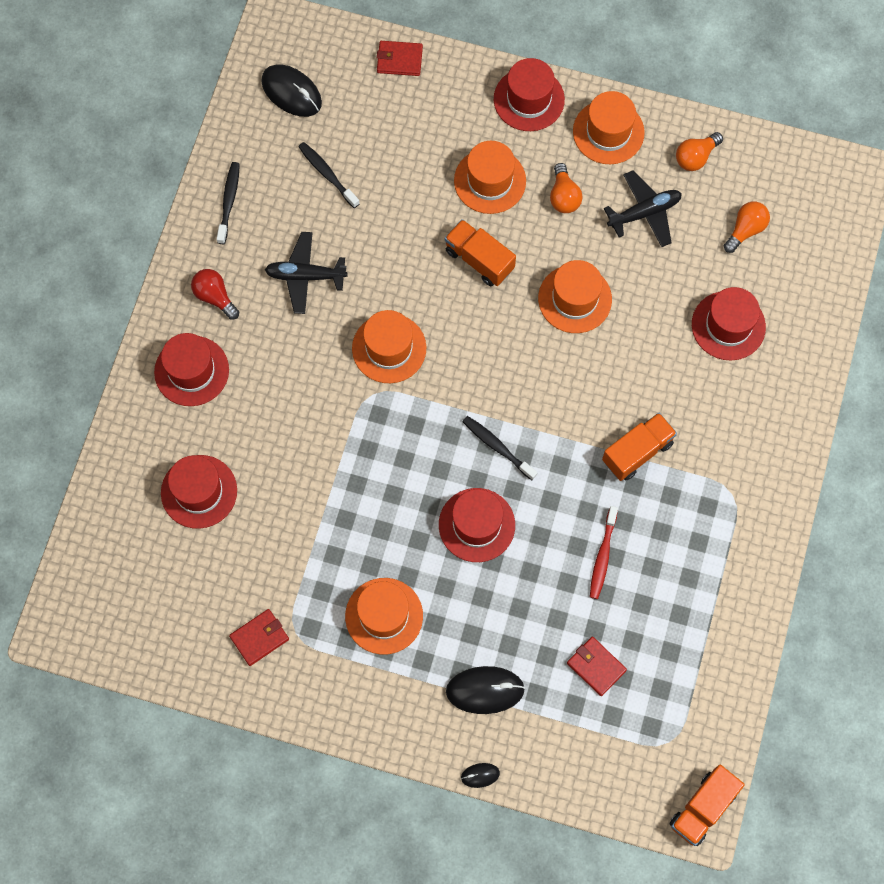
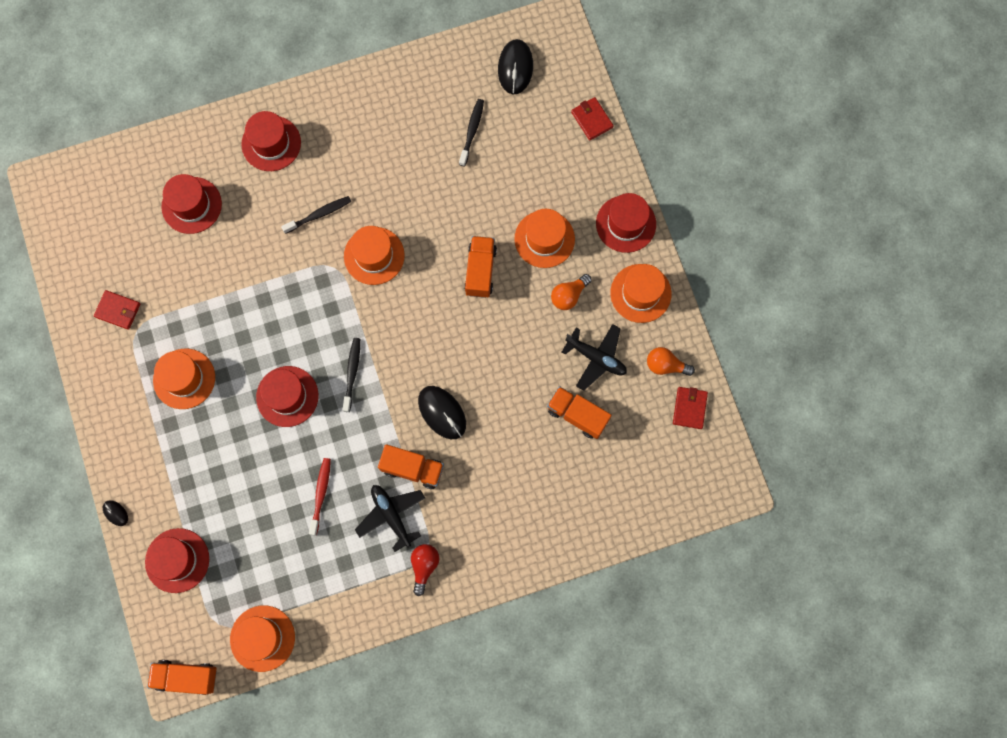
camera: 55 degrees right, 5 degrees up
(215, 297) = (333, 122): red light bulb -> red light bulb (424, 566)
(229, 202) = (407, 84): black toothbrush -> black toothbrush (319, 214)
(305, 276) = (388, 168): black plane -> black plane (391, 515)
(485, 690) = (175, 478): black mouse -> black mouse (442, 413)
(575, 299) = (497, 353): orange hat -> orange hat (262, 638)
(596, 666) = (239, 541): red wallet -> red wallet (689, 408)
(602, 556) = (321, 494): red toothbrush -> red toothbrush turned 120 degrees clockwise
(689, 266) = (577, 415): none -> orange truck
(728, 325) = (551, 471): red hat -> red hat (177, 560)
(745, 230) = (634, 436): orange light bulb -> none

